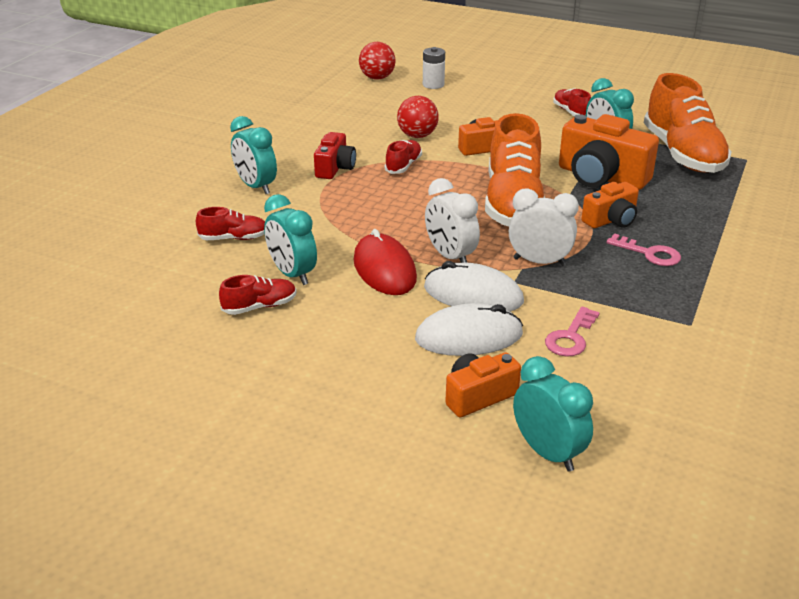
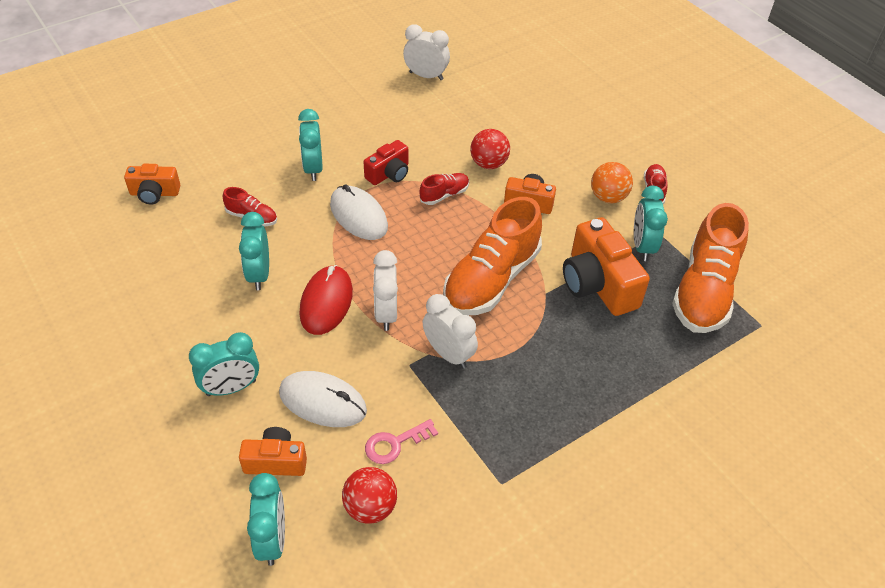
camera: 30 degrees right, 15 degrees up
(260, 306) = (211, 295): red shoe -> none
(290, 99) = (426, 76): none -> white clock
(366, 363) = (231, 388): none -> turquoise clock
(377, 78) = (521, 77): red ball -> red ball (370, 507)
(433, 85) = (562, 105): white battery -> none
(473, 295) = (365, 362): white mouse -> white mouse (358, 216)
(541, 126) = (608, 197): none -> orange ball
(611, 220) = (554, 338): orange camera -> orange camera (154, 193)
(649, 253) = (547, 391): pink key -> none

